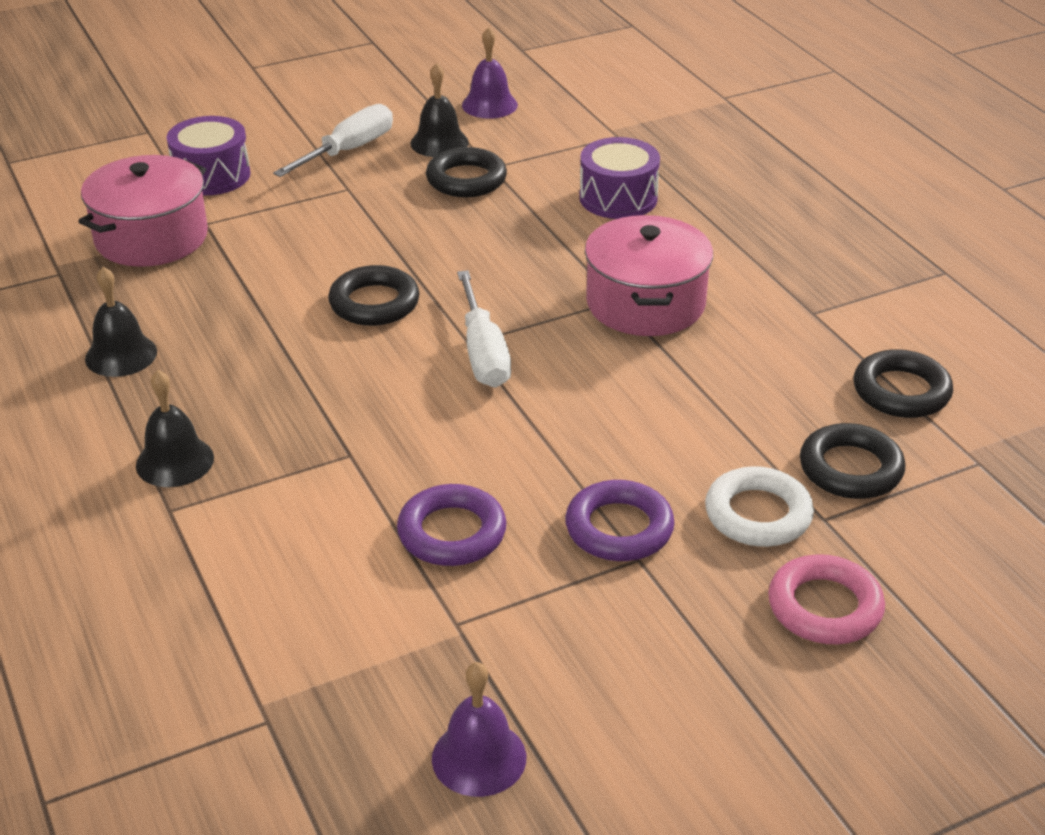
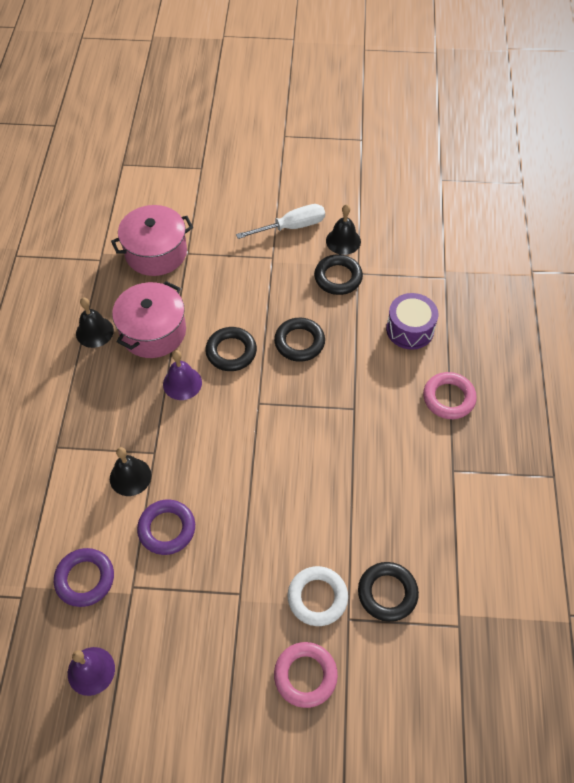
camera: 30 degrees right, 20 degrees up
(175, 461) = (76, 416): black bell -> black bell (130, 477)
(212, 175) = (212, 217): purple drum -> none
(483, 352) = (260, 414): white screwdriver -> none
(489, 105) = (391, 221): purple bell -> purple bell (182, 383)
(619, 528) = (244, 569): purple ring -> purple ring (85, 579)
(645, 303) = (367, 418): pink pot -> pink pot (153, 331)
(736, 246) = (448, 398): none -> pink ring
(901, 391) = (457, 553): black ring -> black ring (299, 342)

